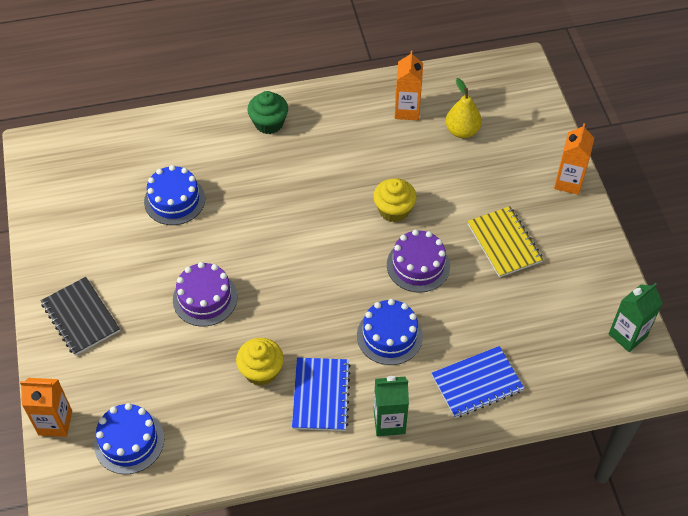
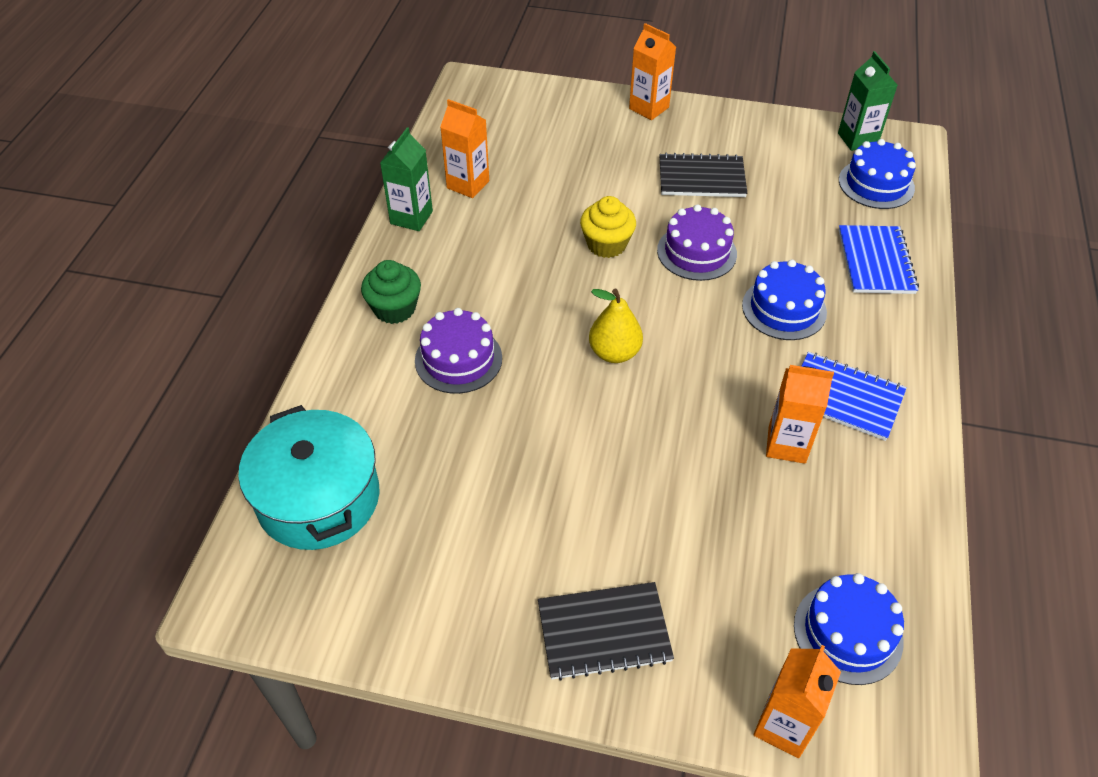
camera: 65 degrees left, 5 degrees down
(111, 153) = (318, 498): none -> turquoise pot
(174, 200) = (457, 449): blue cake -> blue cake (876, 184)
(205, 298) = (644, 467): purple cake -> purple cake (458, 359)
(261, 371) = (786, 444): yellow cupcake -> orange carton
(389, 422) = (903, 349): green carton -> green carton (411, 217)
(462, 131) = (529, 154): yellow pear -> yellow pear (614, 353)
(504, 243) = (701, 178): yellow notebook -> black notebook

